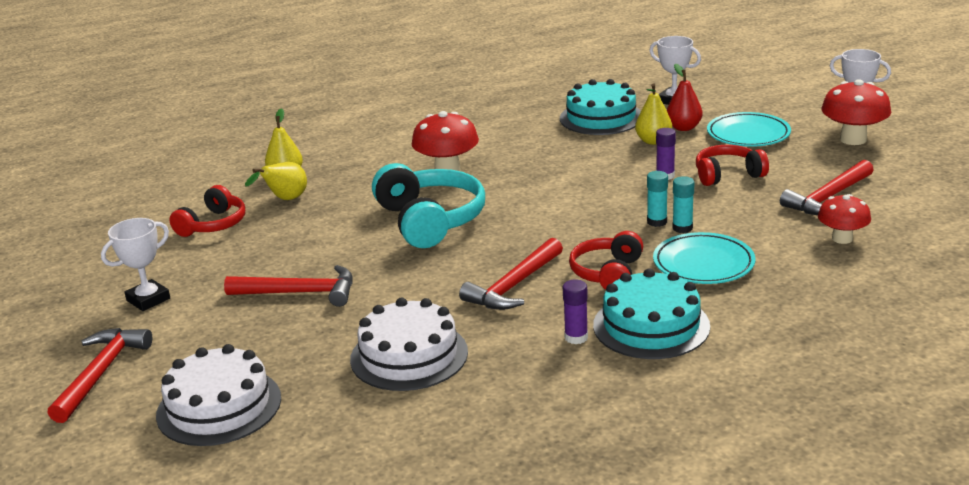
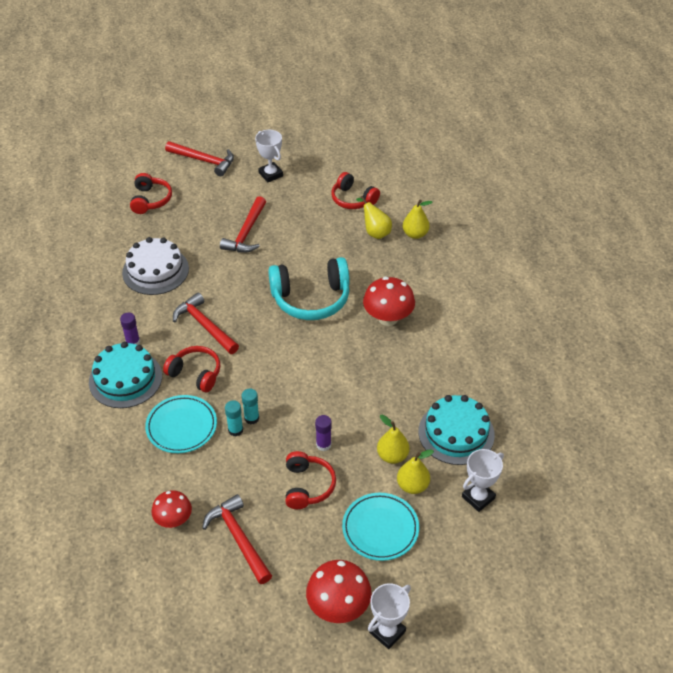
camera: 100 degrees right, 20 degrees up
(219, 406) = (150, 200): white cake -> red headphones
(683, 128) = (412, 485): red pear -> yellow pear

